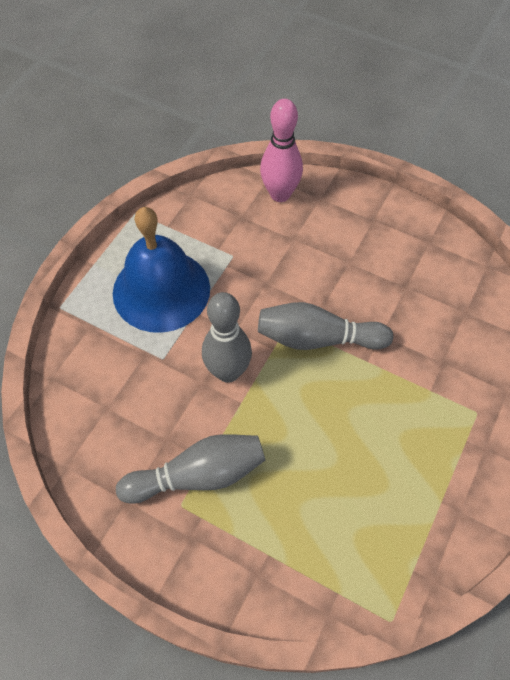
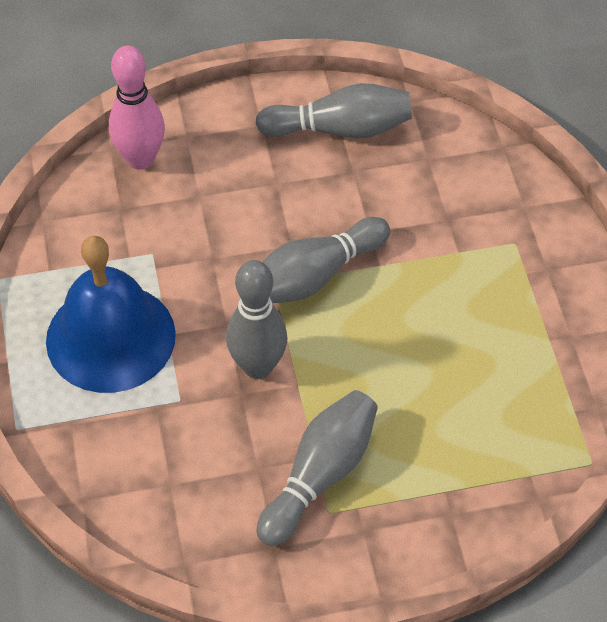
camera: 40 degrees left, 5 degrees down
(422, 254) = (340, 129): none -> grey bowling pin

